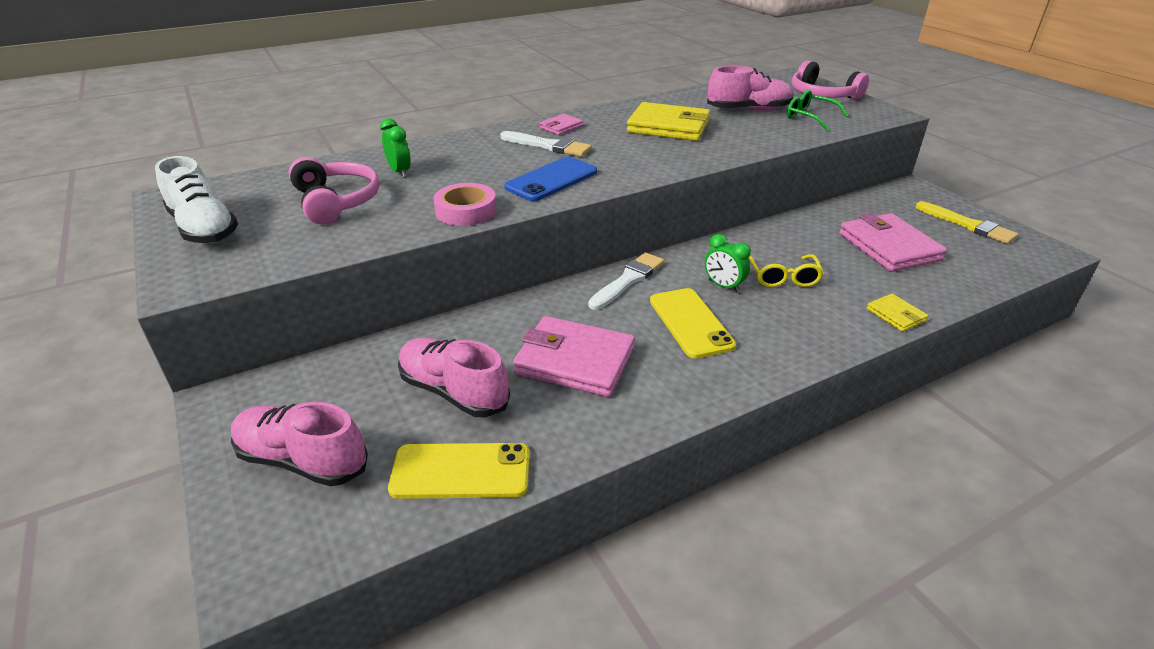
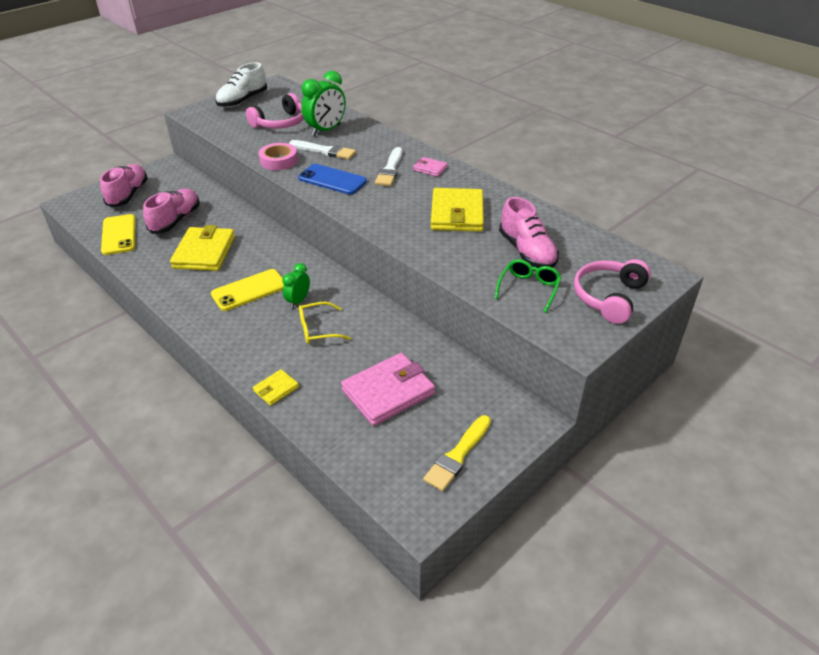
camera: 75 degrees right, 5 degrees up
(400, 172) = (326, 130): green clock -> green clock, size x1.72
(575, 361) = (204, 252): pink wallet -> yellow wallet
(628, 280) = (296, 259): white brush -> white brush (325, 151)

